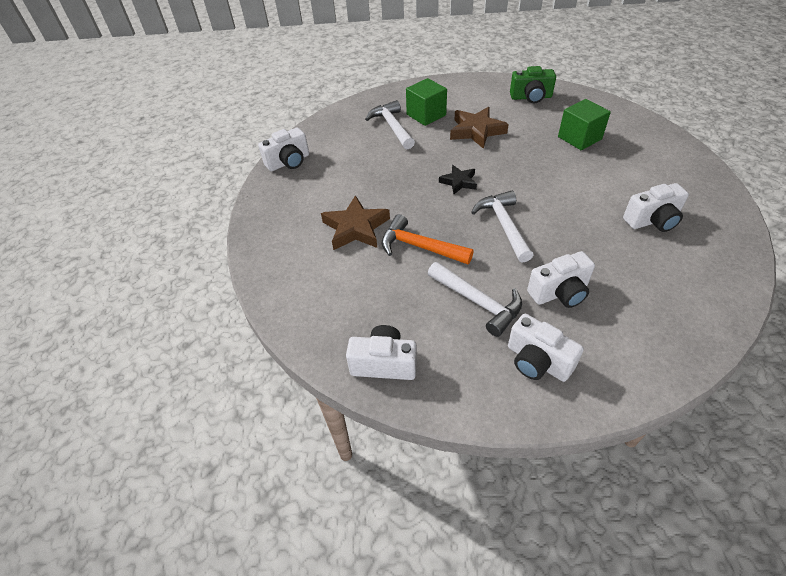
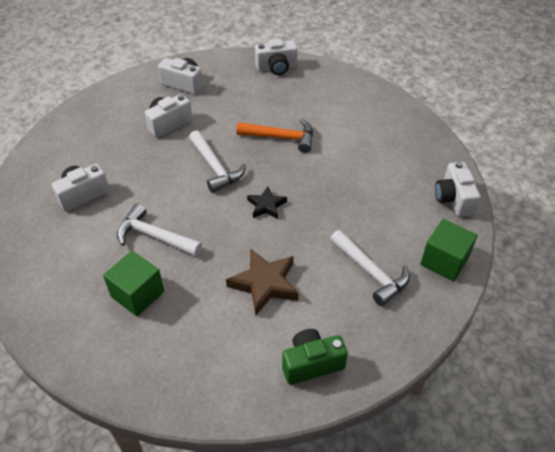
camera: 160 degrees right, 0 degrees up
(289, 162) = (453, 199): white camera -> white camera turned 45 degrees counterclockwise
(356, 228) = (341, 144): brown star -> none
(426, 115) = (337, 303): green cube -> green cube (444, 261)
(478, 302) = (226, 108): white hammer -> white hammer (154, 236)
(531, 97) = (200, 370): green camera -> green camera (311, 364)

